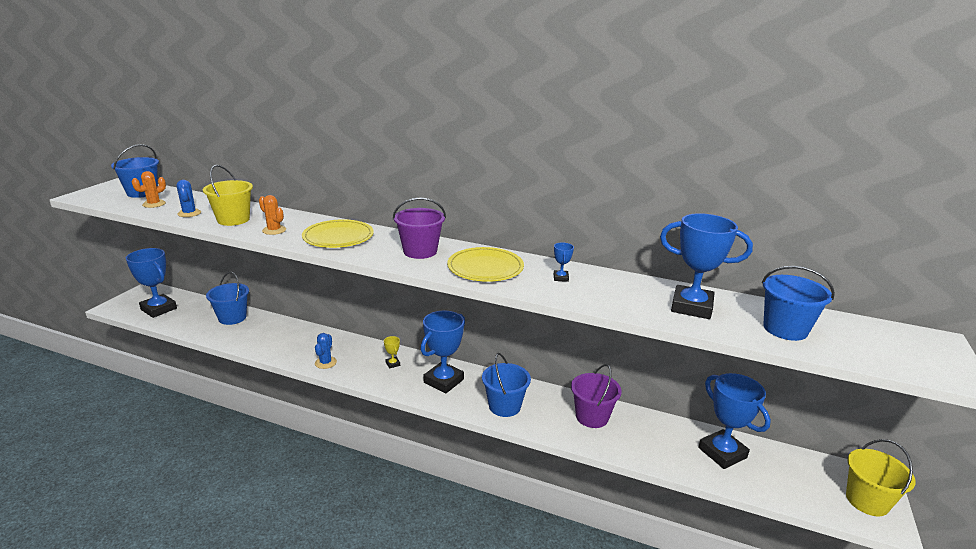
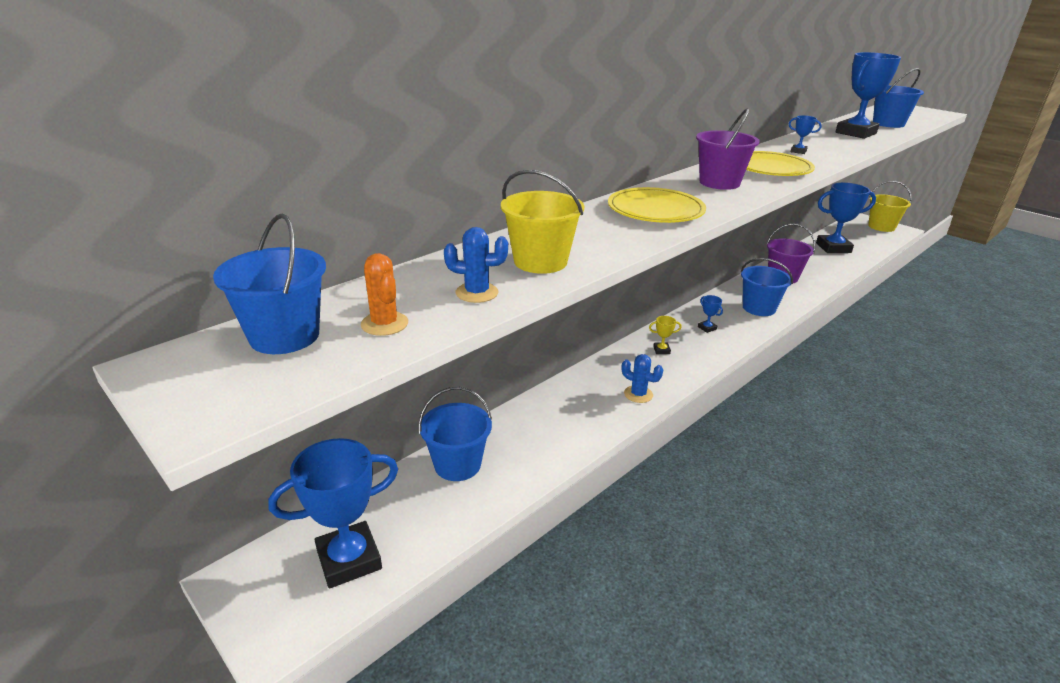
camera: 65 degrees left, 5 degrees up
(274, 230) = (609, 240): orange cactus -> none
(443, 381) = (707, 328): blue trophy -> blue trophy, size x0.42

